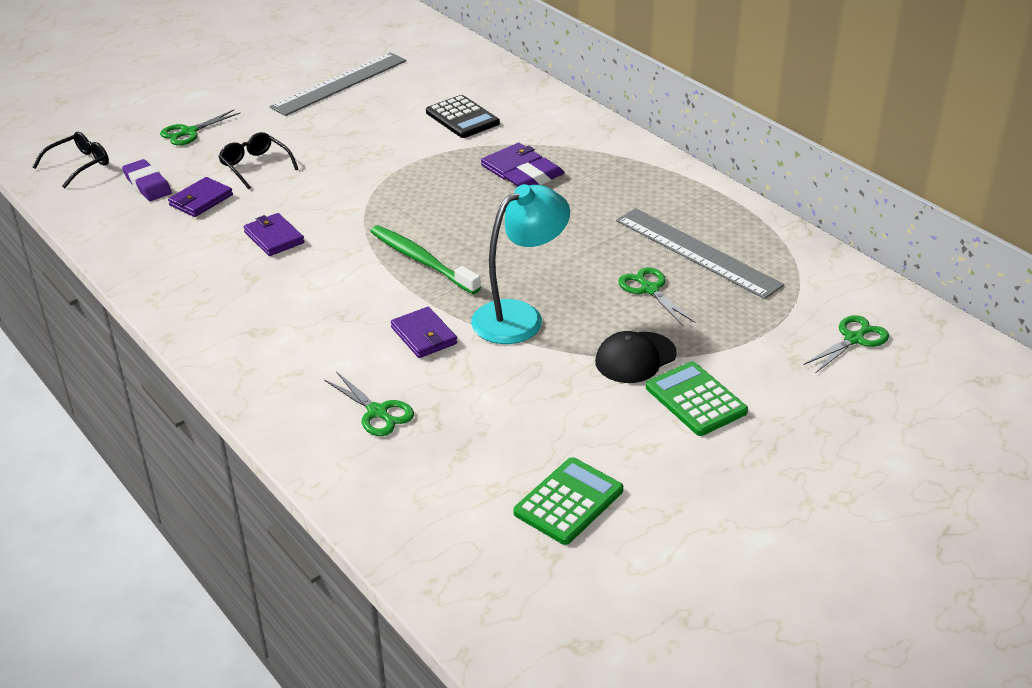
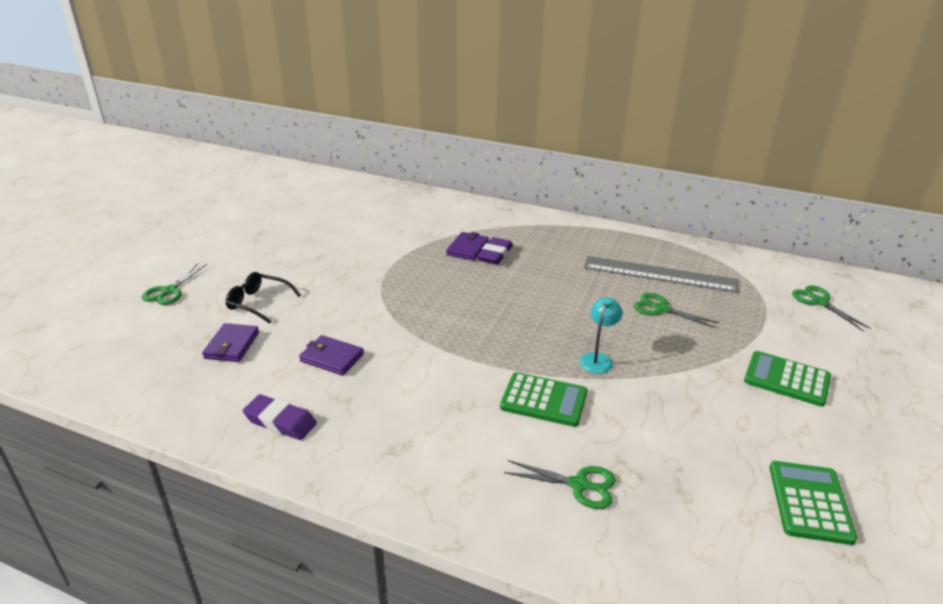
camera: 30 degrees left, 5 degrees down
(79, 165) = (75, 348): black glasses -> none
(147, 185) = (165, 346): purple eraser -> purple eraser (280, 421)
(340, 84) = (274, 224): grey ruler -> none
(421, 260) = (476, 338): green toothbrush -> none
(424, 336) = (544, 400): purple wallet -> green calculator
(462, 118) = (397, 226): black calculator -> none
(519, 316) = (598, 359): turquoise lamp -> turquoise lamp, size x0.53
(635, 358) = (711, 362): black cap -> none
(854, 339) = (819, 302): green scissors -> green scissors turned 45 degrees counterclockwise

